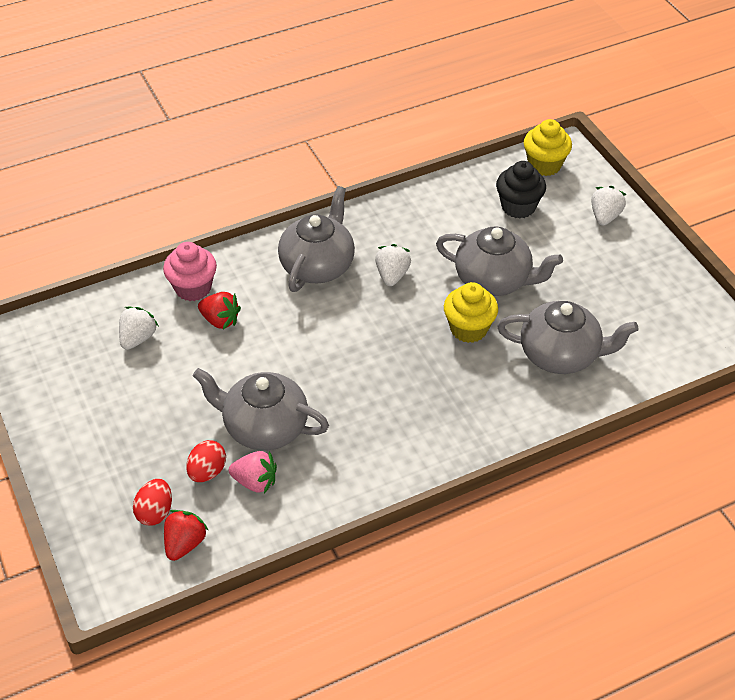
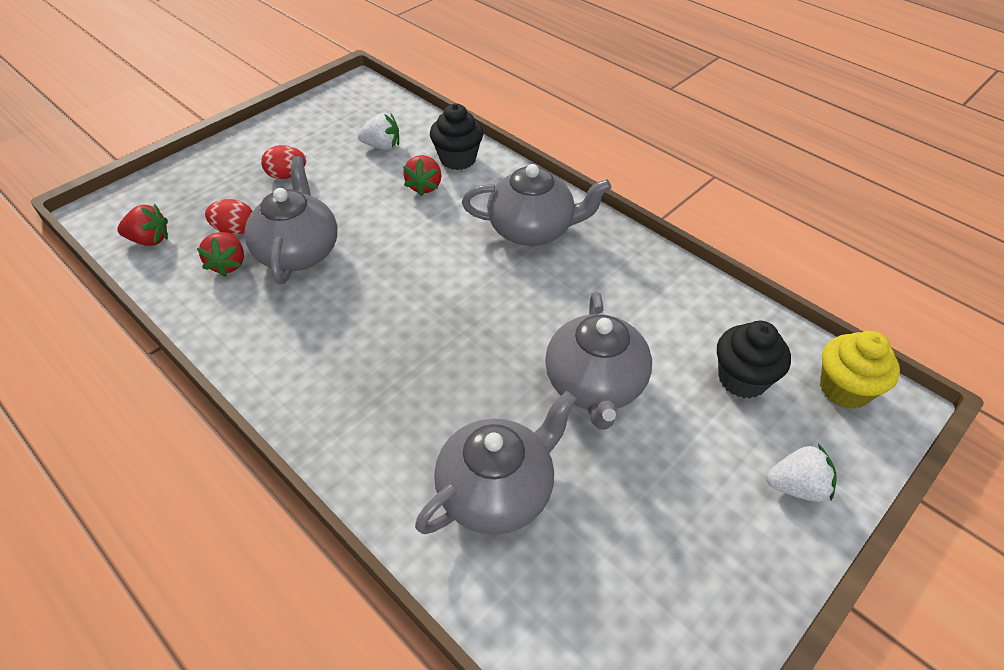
camera: 70 degrees right, 0 degrees up
(155, 512) = (184, 212): red egg -> red egg (287, 175)
(193, 288) = (458, 159): pink cupcake -> black cupcake
(255, 481) = (228, 264): pink strawberry -> red strawberry
(392, 275) = (550, 290): white strawberry -> none
(468, 329) = (499, 380): yellow cupcake -> none
(560, 355) = (497, 491): grey teapot -> grey teapot turned 120 degrees counterclockwise

